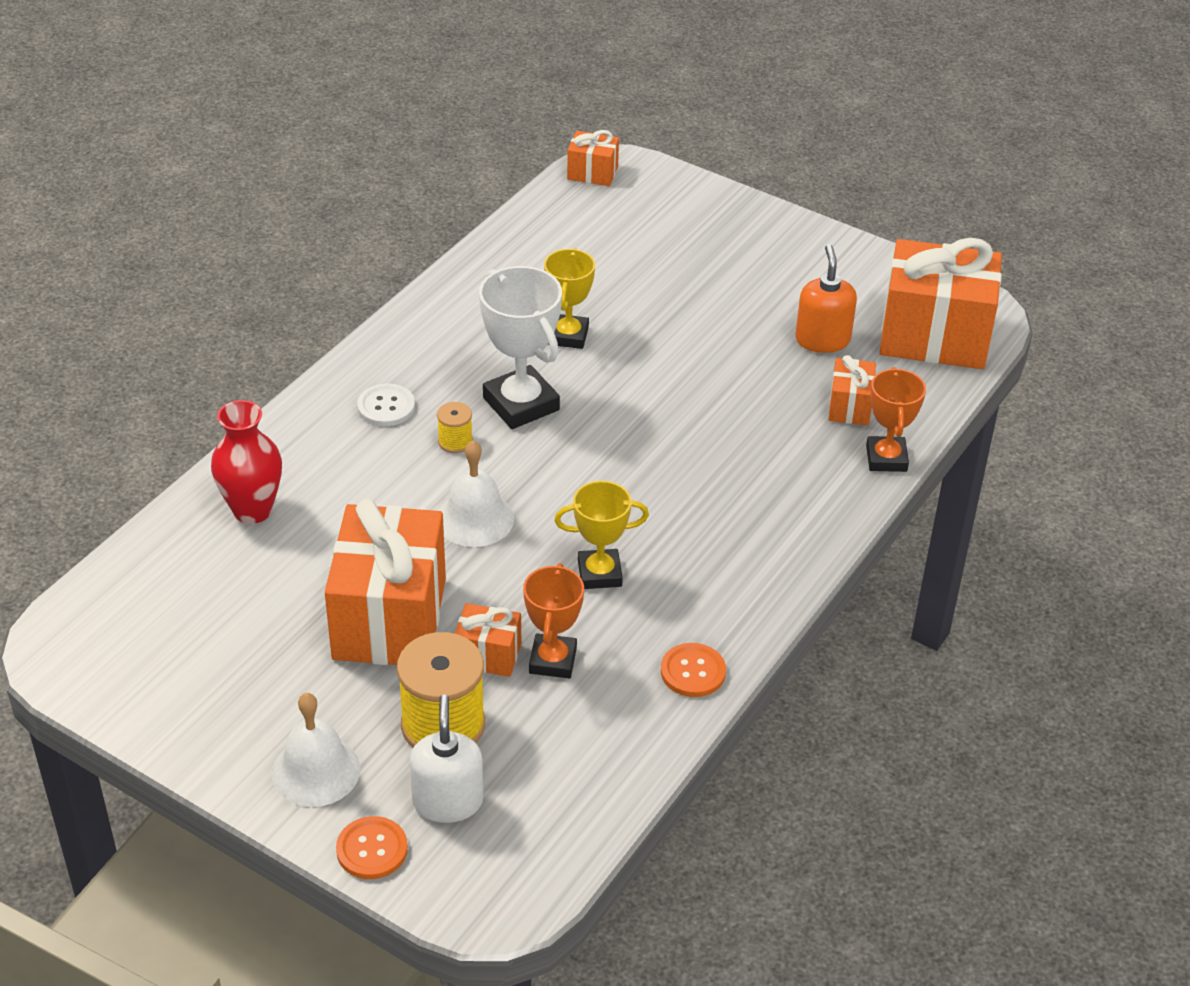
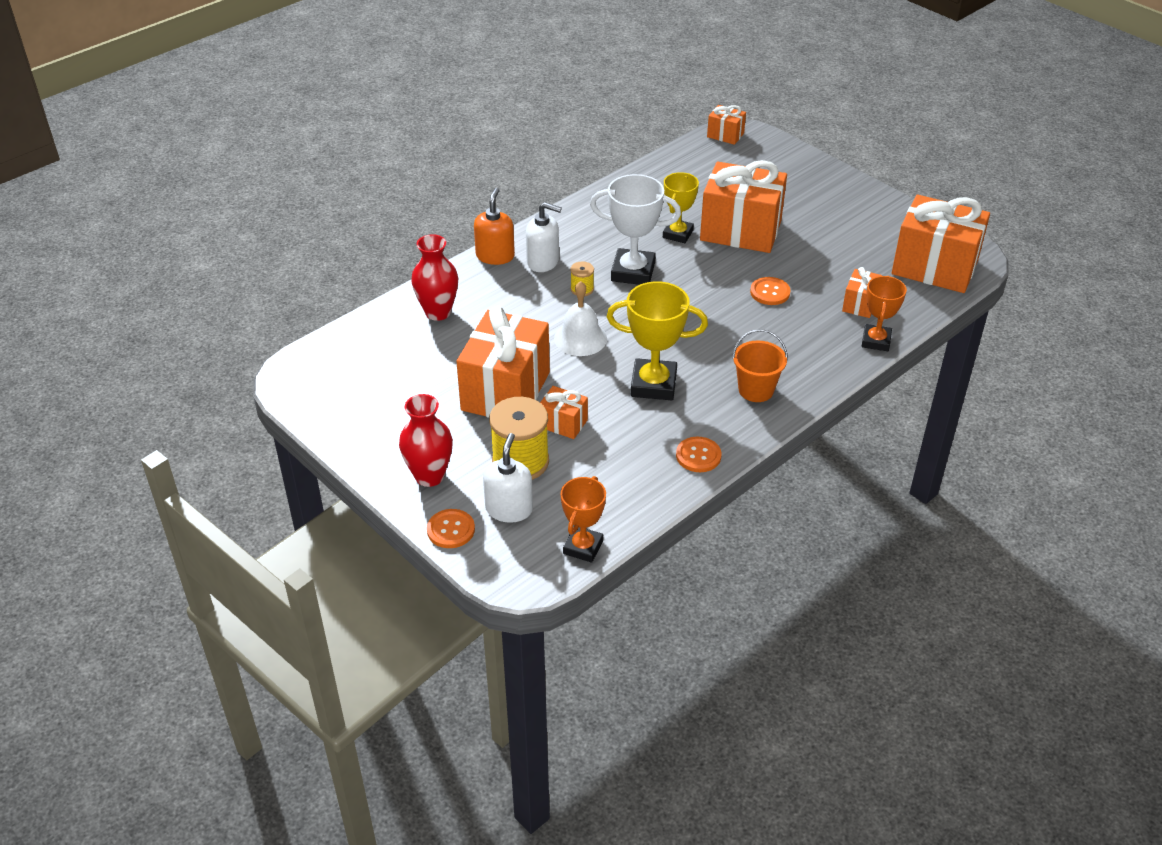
camera: 15 degrees right, 0 degrees up
(316, 771) = (429, 476): white bell -> red vase
(386, 407) = (543, 262): white button -> white soap dispenser
(521, 404) = (633, 272): white trophy -> white trophy turned 60 degrees counterclockwise
(553, 660) = (605, 433): orange trophy -> orange trophy (583, 547)
(599, 573) = (653, 384): yellow trophy -> yellow trophy, size x1.53
(655, 318) = (740, 231): none -> orange gift
(722, 407) = (770, 292): none -> orange button
(744, 558) = (756, 390): none -> orange bucket
(822, 339) = (853, 259): orange soap dispenser -> orange soap dispenser (495, 256)

